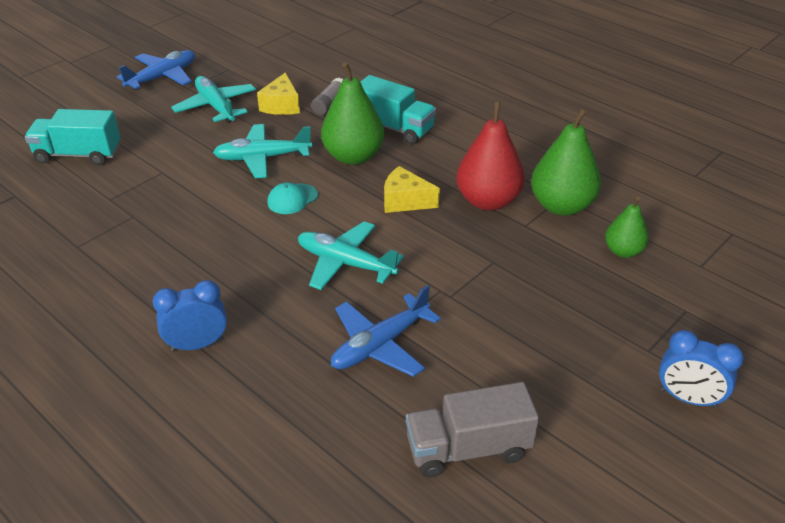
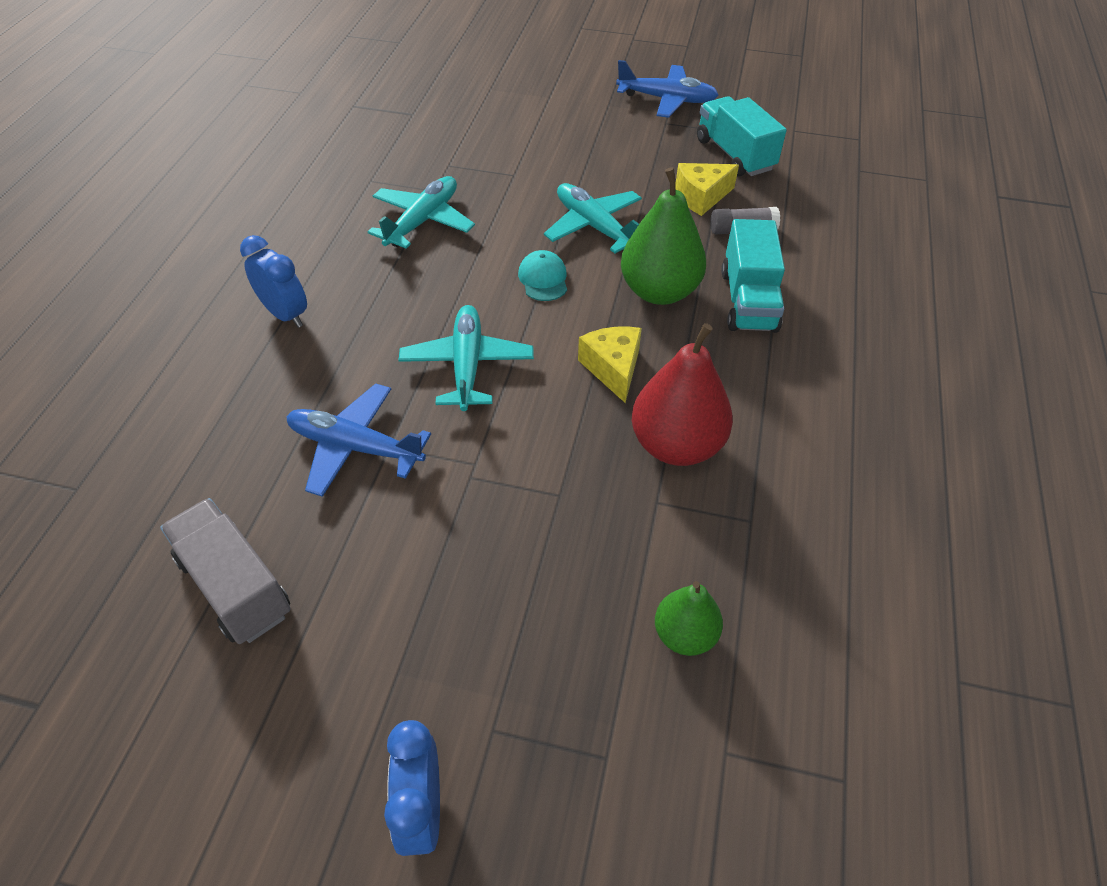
camera: 60 degrees right, 10 degrees up
(78, 154) = (497, 116): turquoise truck -> turquoise truck (734, 155)
(215, 106) = (652, 155): turquoise plane -> turquoise plane (423, 221)
(292, 199) = (543, 279): turquoise cap -> turquoise cap turned 60 degrees clockwise
(561, 206) = (730, 527): green pear -> none

